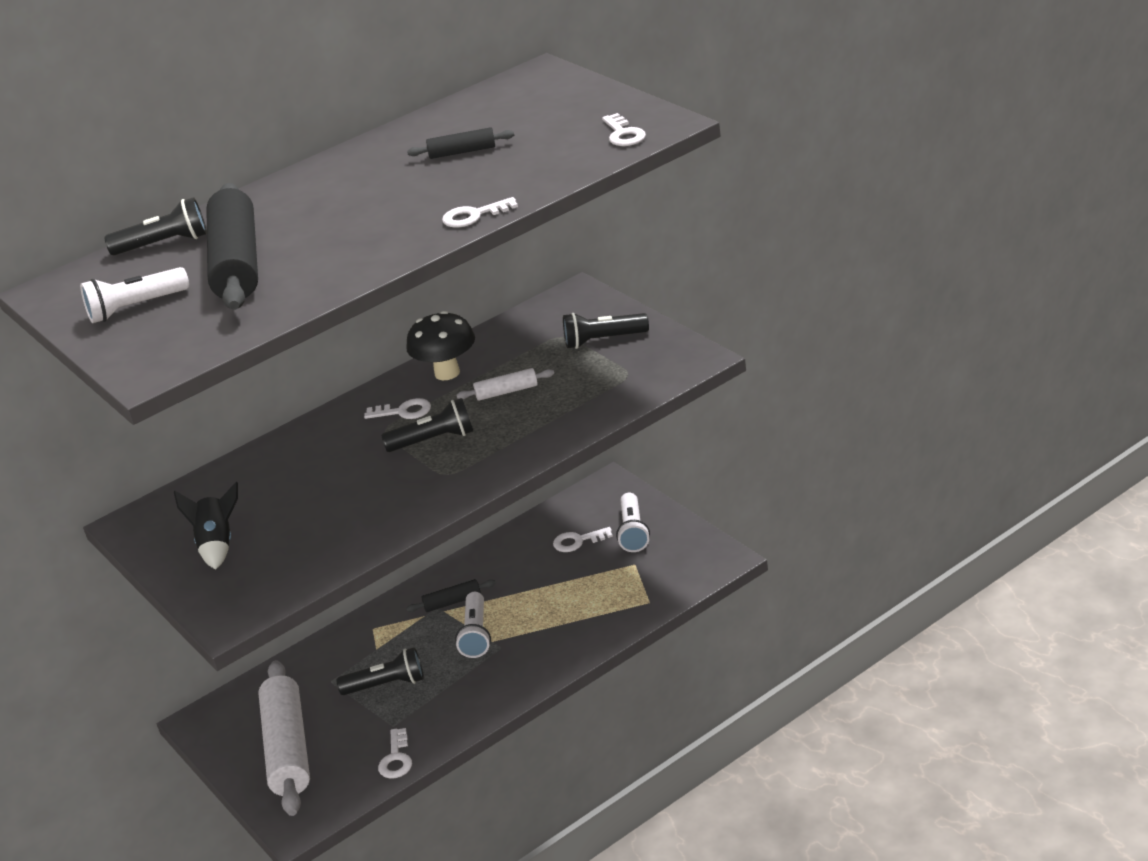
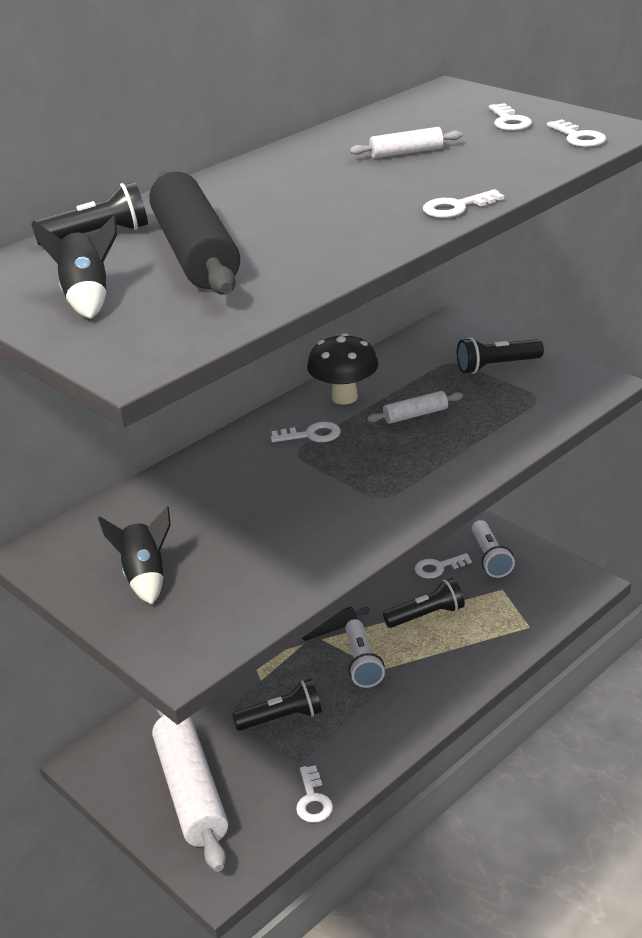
camera: 10 degrees left, 0 degrees up
(135, 308) = (87, 297): white flashlight -> black rocket
(434, 440) = (355, 463): black flashlight -> black flashlight (426, 615)
(462, 152) = (406, 153): black rolling pin -> white rolling pin
(573, 113) = (509, 121): none -> white key

